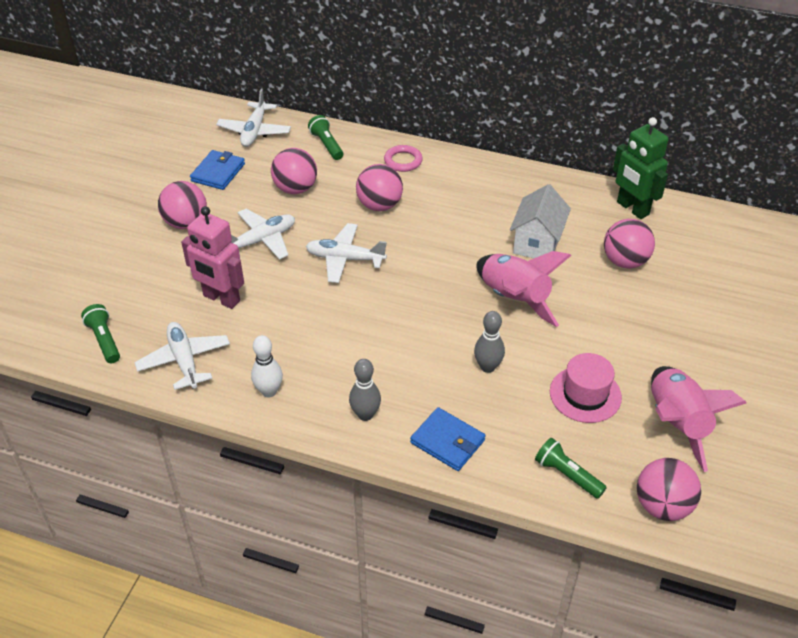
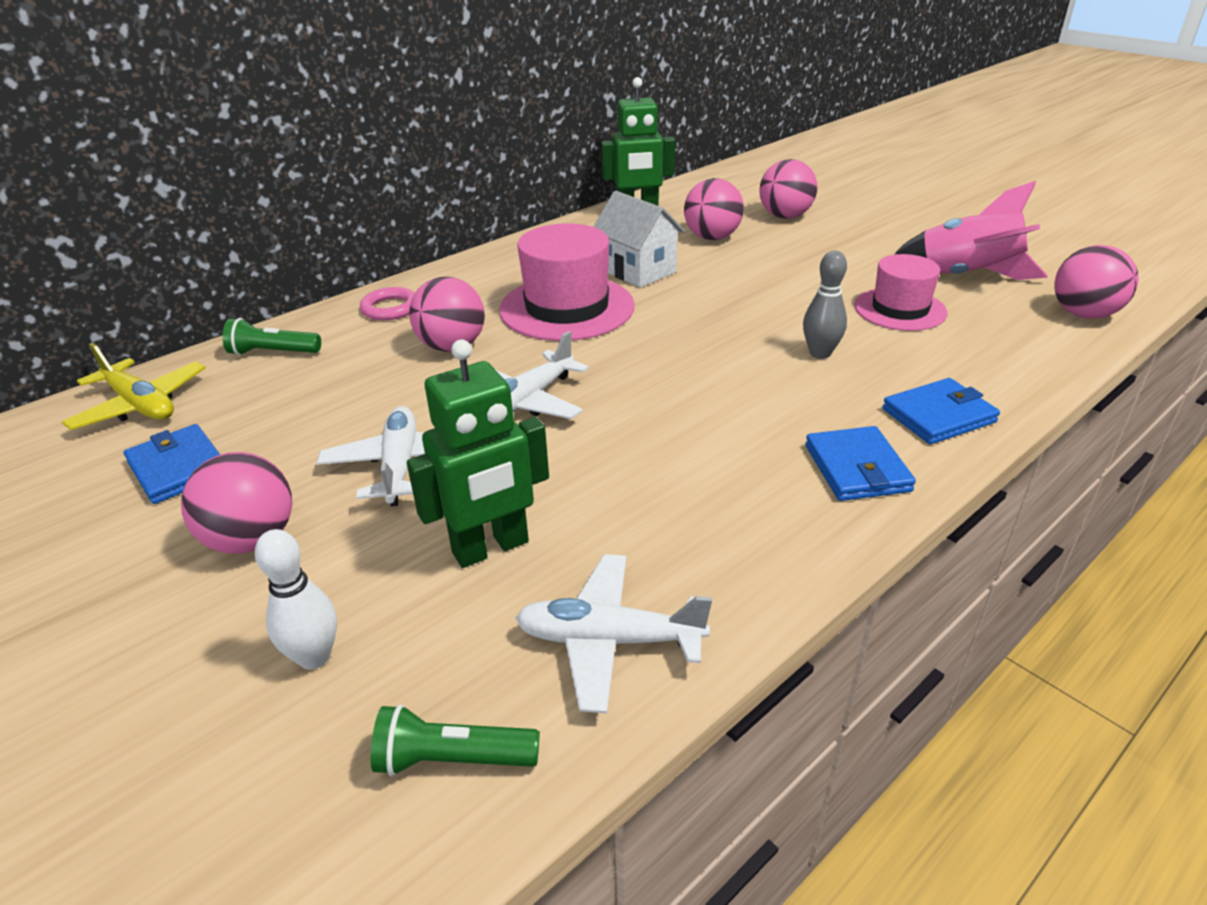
camera: 60 degrees left, 10 degrees down
(221, 299) = (491, 548): pink robot -> green robot
(254, 131) = (141, 405): white plane -> yellow plane
(269, 391) = (754, 551): white bowling pin -> white bowling pin (314, 657)
(295, 189) = (326, 403): pink ball -> pink ball (785, 216)
(365, 414) = (857, 468): grey bowling pin -> blue wallet
(459, 231) = (567, 308): none -> pink hat
(514, 299) = (717, 307): pink rocket -> none
(567, 475) = (1023, 353): green flashlight -> none

